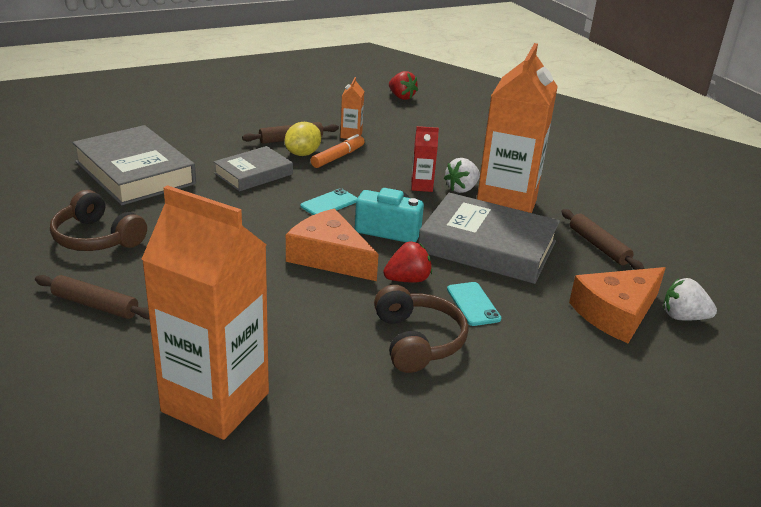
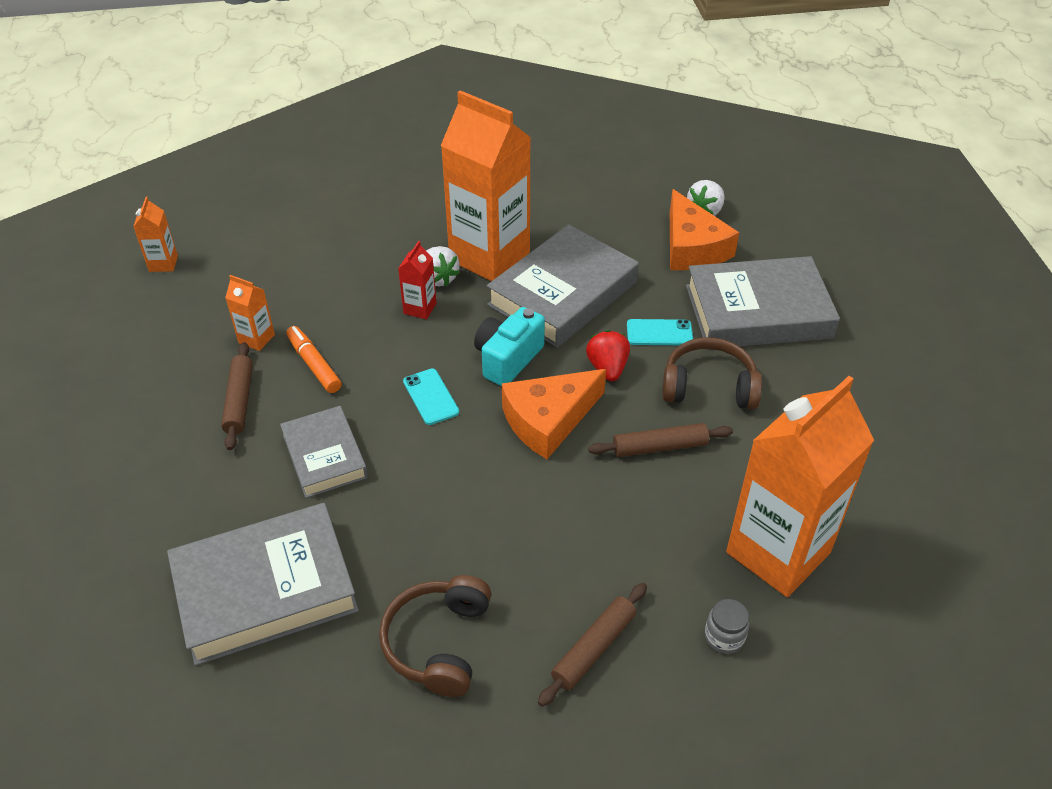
camera: 70 degrees left, 15 degrees up
(97, 238) = (438, 643): brown headphones -> brown headphones turned 135 degrees clockwise
(111, 374) = (724, 637): none -> grey jar
(303, 154) = (289, 397): yellow lemon -> none
(401, 97) = (163, 263): red strawberry -> orange carton
(551, 366) = (758, 311): none -> grey book
(598, 246) = (584, 219): brown rolling pin -> brown rolling pin (659, 447)

